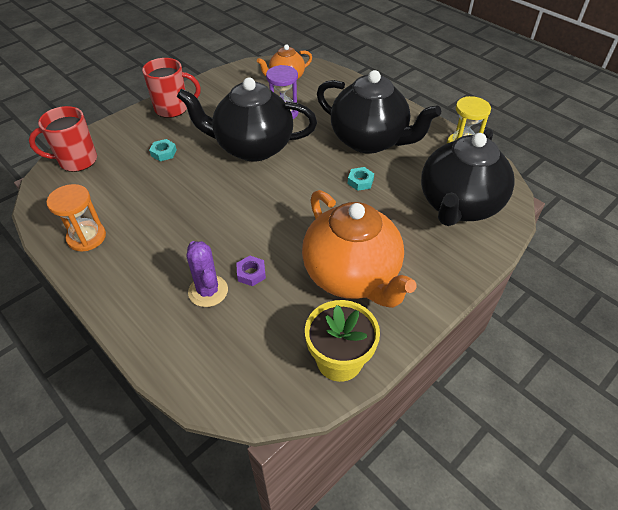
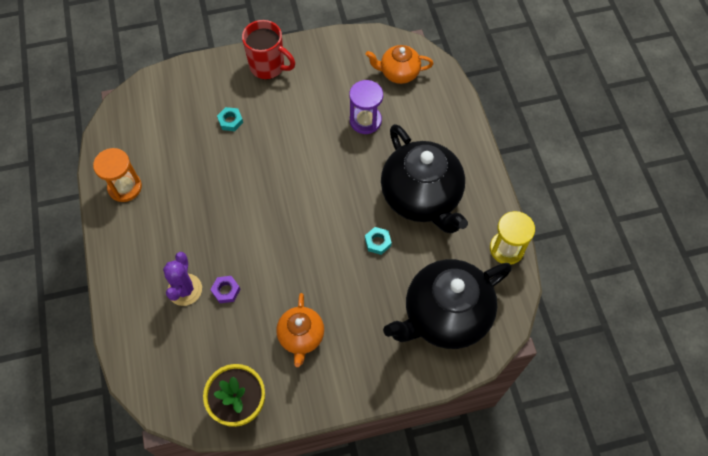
camera: 30 degrees right, 15 degrees up
(77, 161) = (156, 95): red mug -> none
(252, 147) = (309, 152): black teapot -> none
(352, 276) = (301, 337): orange teapot -> orange teapot, size x0.53

